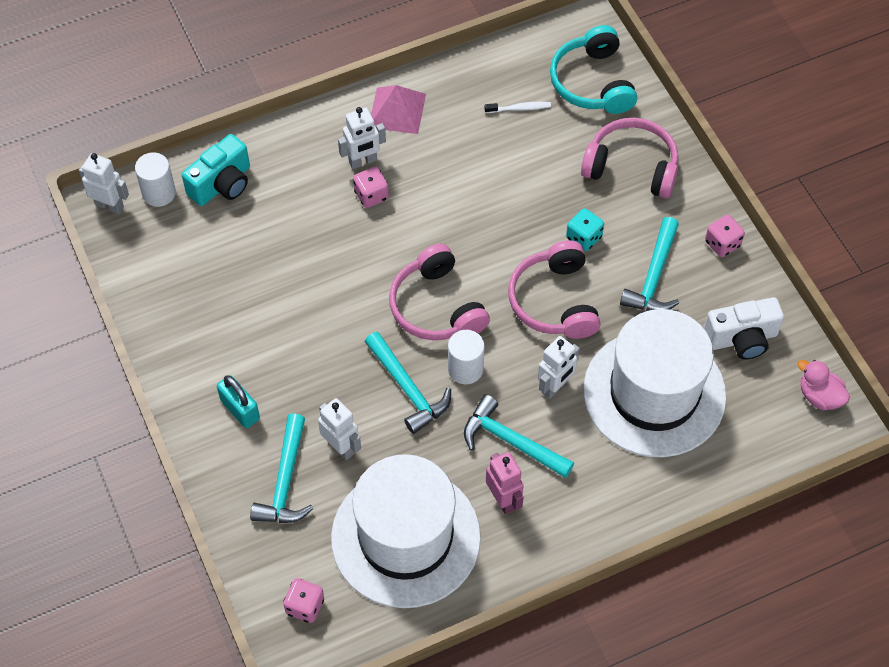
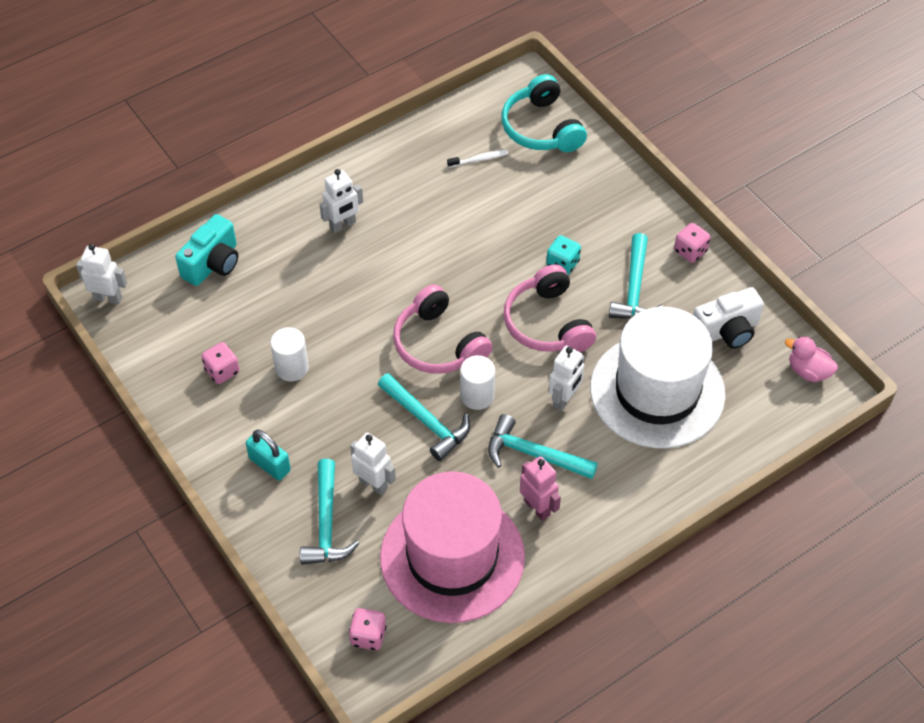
camera: 10 degrees left, 5 degrees down
(159, 193) = (154, 280): white cylinder -> white cylinder (292, 368)
(371, 195) = (357, 254): pink dice -> pink dice (222, 371)
(397, 110) = (366, 176): pink pyramid -> none
(405, 537) = (452, 557): white hat -> pink hat
(631, 166) = (593, 196): pink headphones -> none

